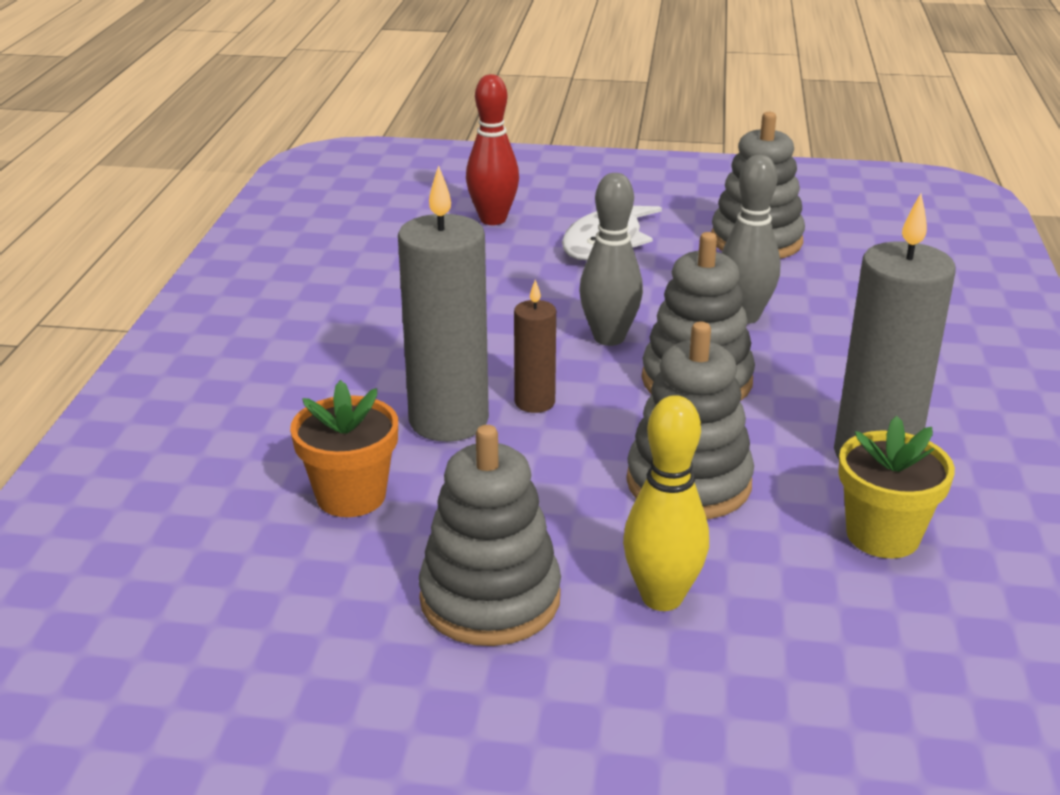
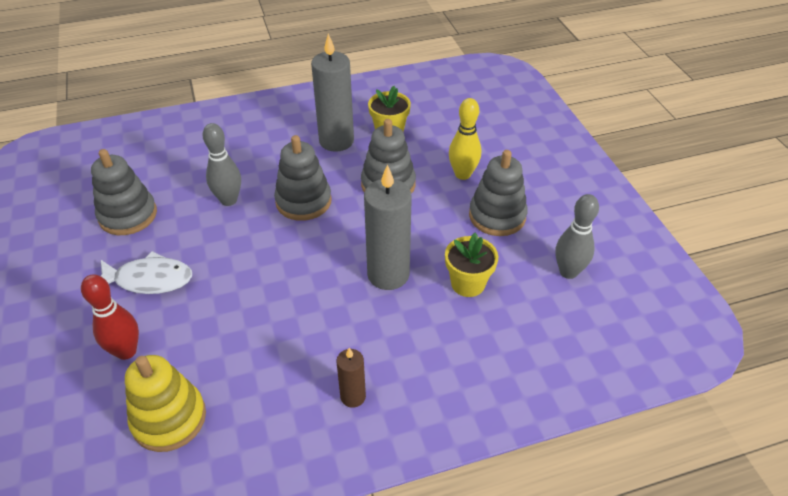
camera: 115 degrees left, 15 degrees up
(351, 496) = (468, 283): orange flower pot -> yellow flower pot
(368, 232) = (169, 418): none -> yellow stacking toy
(534, 402) = (354, 249): brown candle -> brown candle (353, 396)
(609, 338) = (275, 242): grey bowling pin -> grey bowling pin (568, 272)

